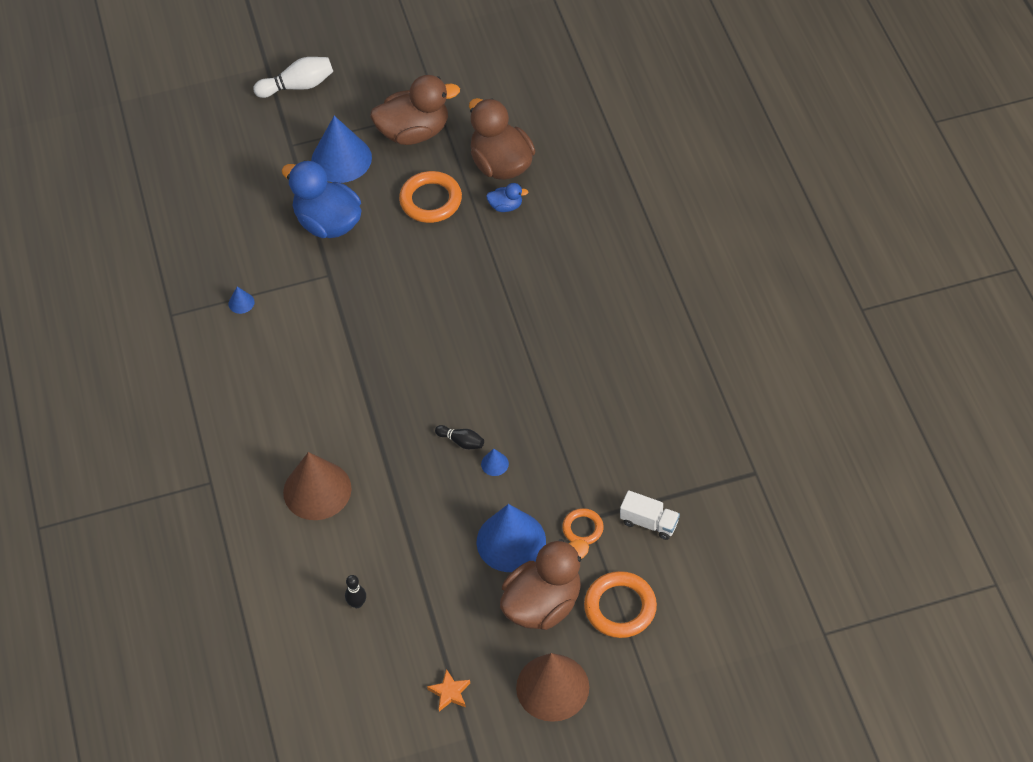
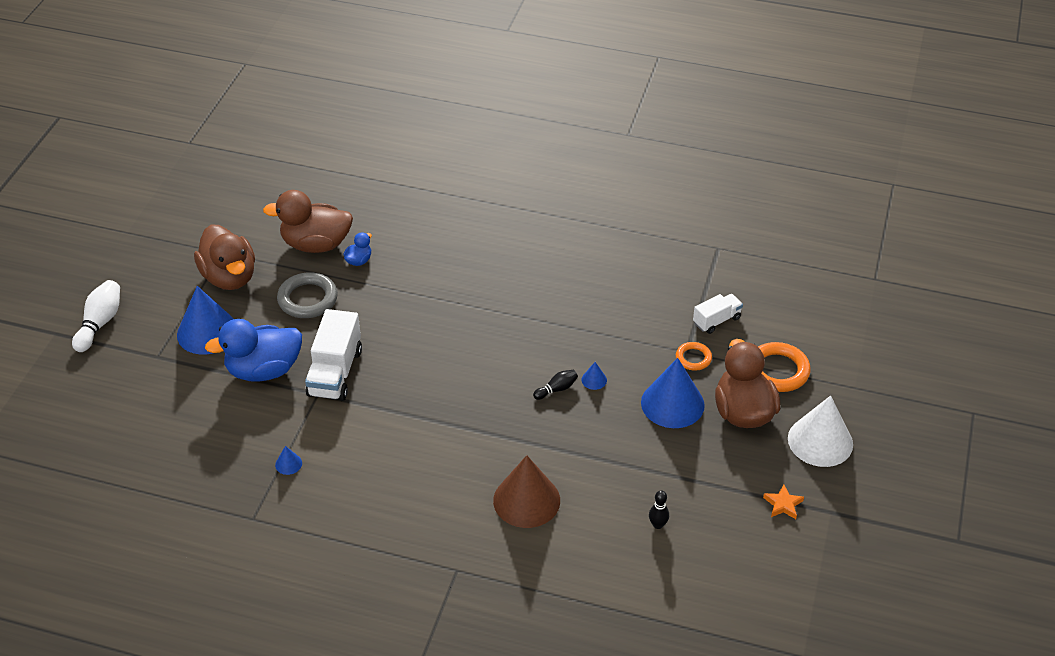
camera: 60 degrees left, 10 degrees down
(361, 272) = (335, 372): none -> white truck
(414, 132) = (229, 277): brown duck -> brown duck turned 135 degrees clockwise
(431, 200) = (308, 299): orange ring -> grey ring
(552, 687) = (820, 441): brown cone -> white cone

